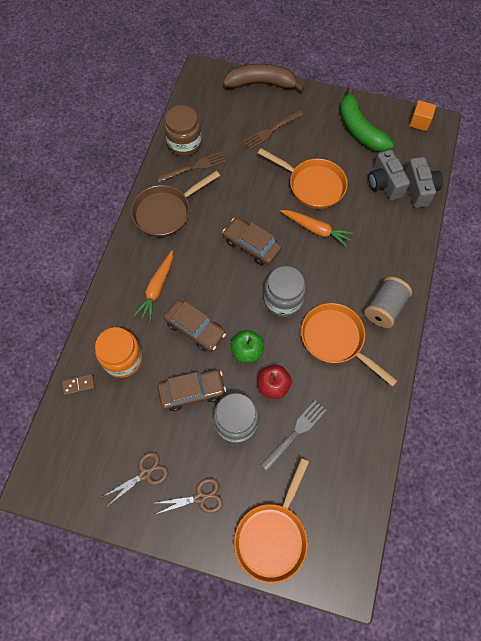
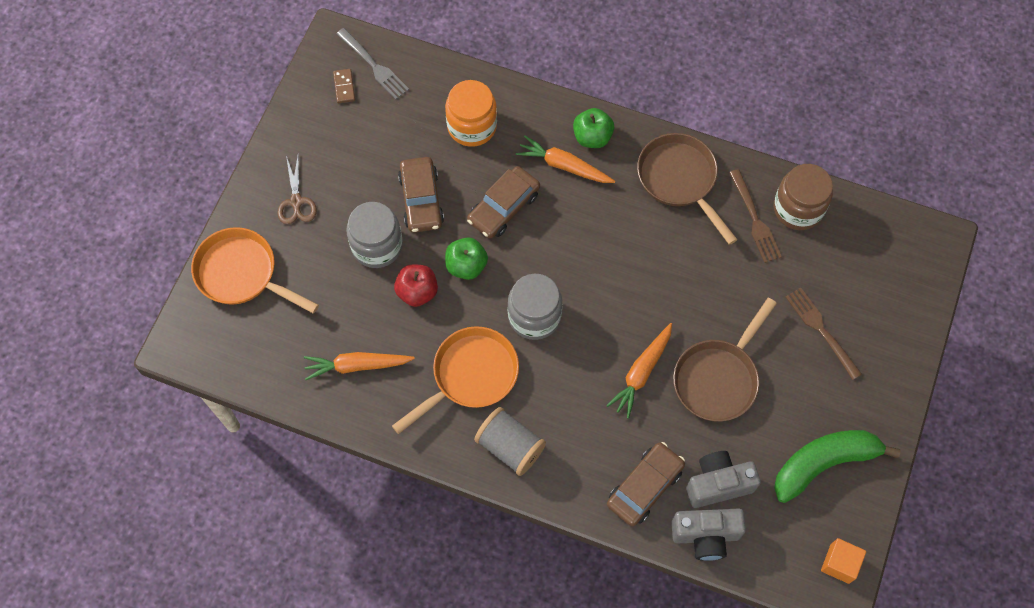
camera: 95 degrees right, 0 degrees up
(79, 385) = (445, 80): brown domino -> brown domino (344, 87)
(131, 270) = (592, 137): none -> green apple
(145, 474) = (331, 147): brown scissors -> none
(251, 245) = (621, 285): brown car -> brown car (645, 487)
(261, 84) = (915, 324): brown banana -> none
(295, 433) = (354, 311): grey fork -> grey fork (374, 66)
(313, 185) = (718, 378): orange pan -> brown pan
(341, 424) = (357, 366): none -> orange carrot

